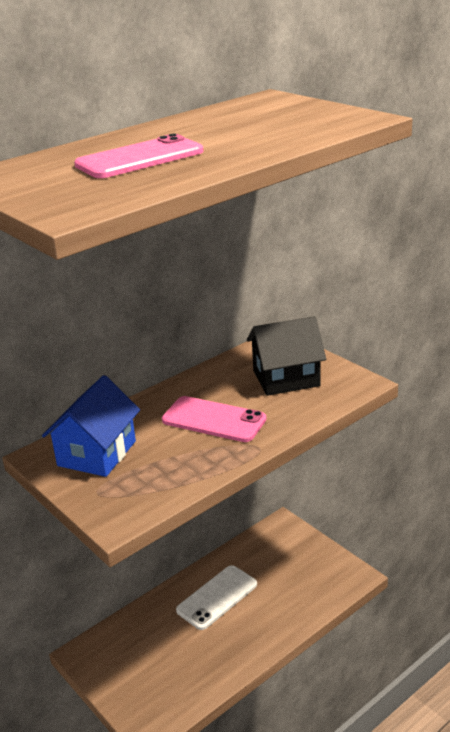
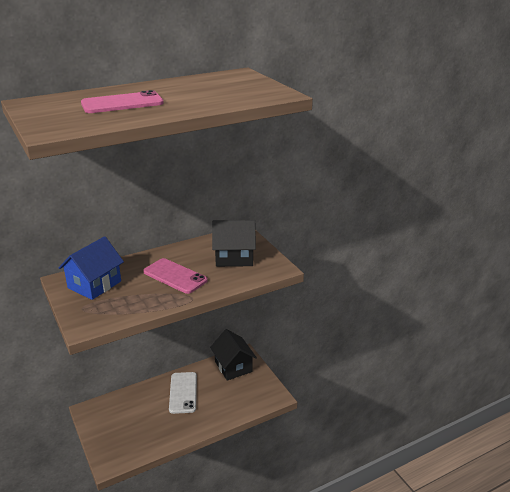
camera: 10 degrees right, 0 degrees up
(217, 597) = (183, 392): white phone -> white phone turned 60 degrees counterclockwise
(274, 545) = (233, 366): none -> black house

